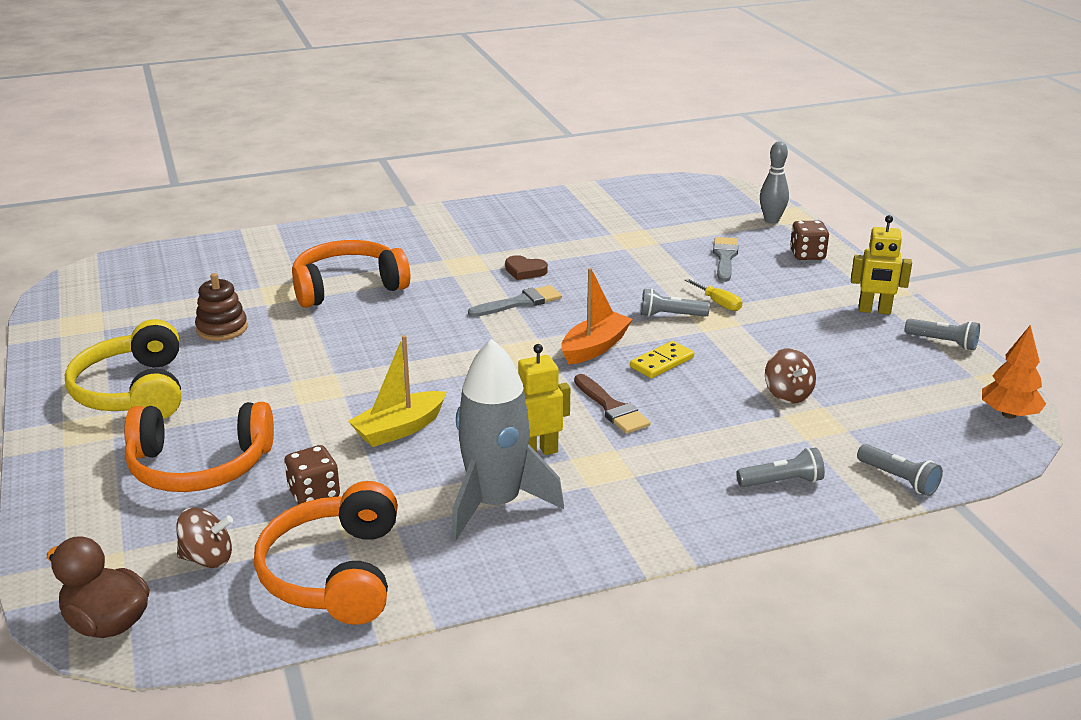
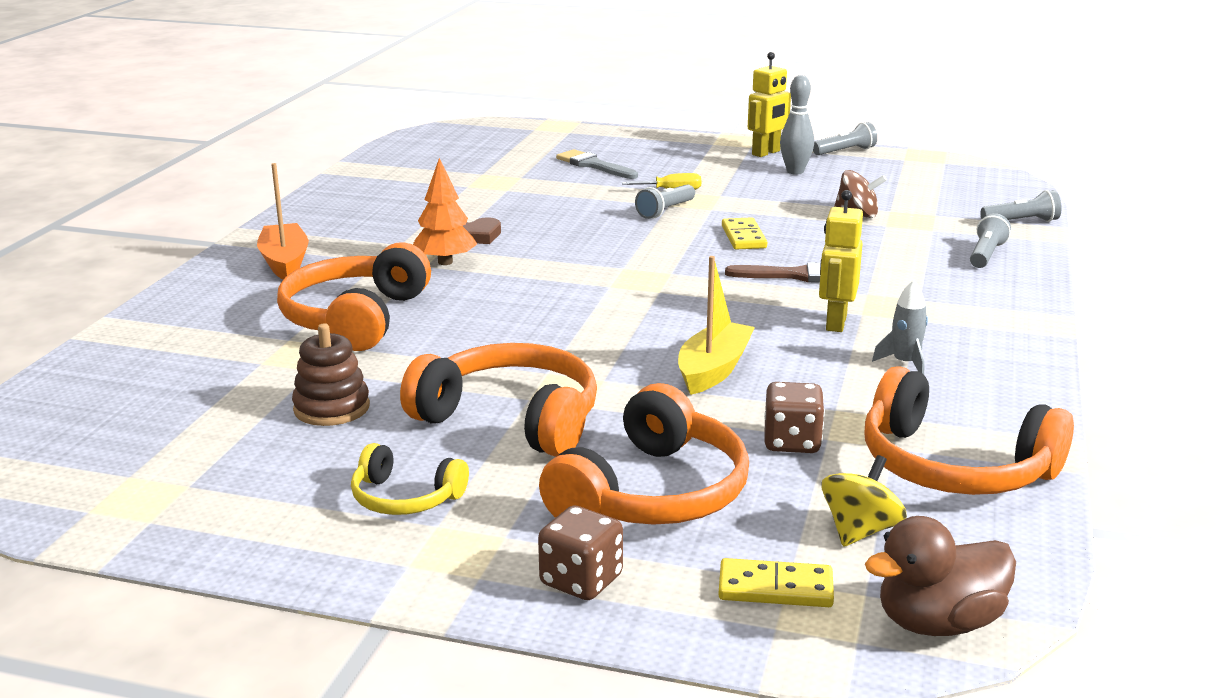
camera: 55 degrees left, 5 degrees down
(111, 547) = (775, 588): none -> yellow domino
(134, 391) = (405, 498): yellow headphones -> yellow headphones, size x0.55
(207, 558) = (860, 531): brown spinning top -> yellow spinning top
(257, 386) = (511, 419): none -> orange headphones
(399, 429) = (713, 370): yellow boat -> yellow boat turned 150 degrees counterclockwise
(495, 503) = (904, 363): grey rocket -> grey rocket, size x0.43
(520, 302) = (539, 255): grey brush -> none
(595, 347) = (678, 252): orange boat -> orange boat (285, 262)
(771, 220) = (556, 133): grey bowling pin -> grey bowling pin (795, 171)
(807, 255) = (639, 142): brown dice -> brown dice (581, 580)
(1009, 414) = (970, 168): orange tree -> orange tree (445, 262)

